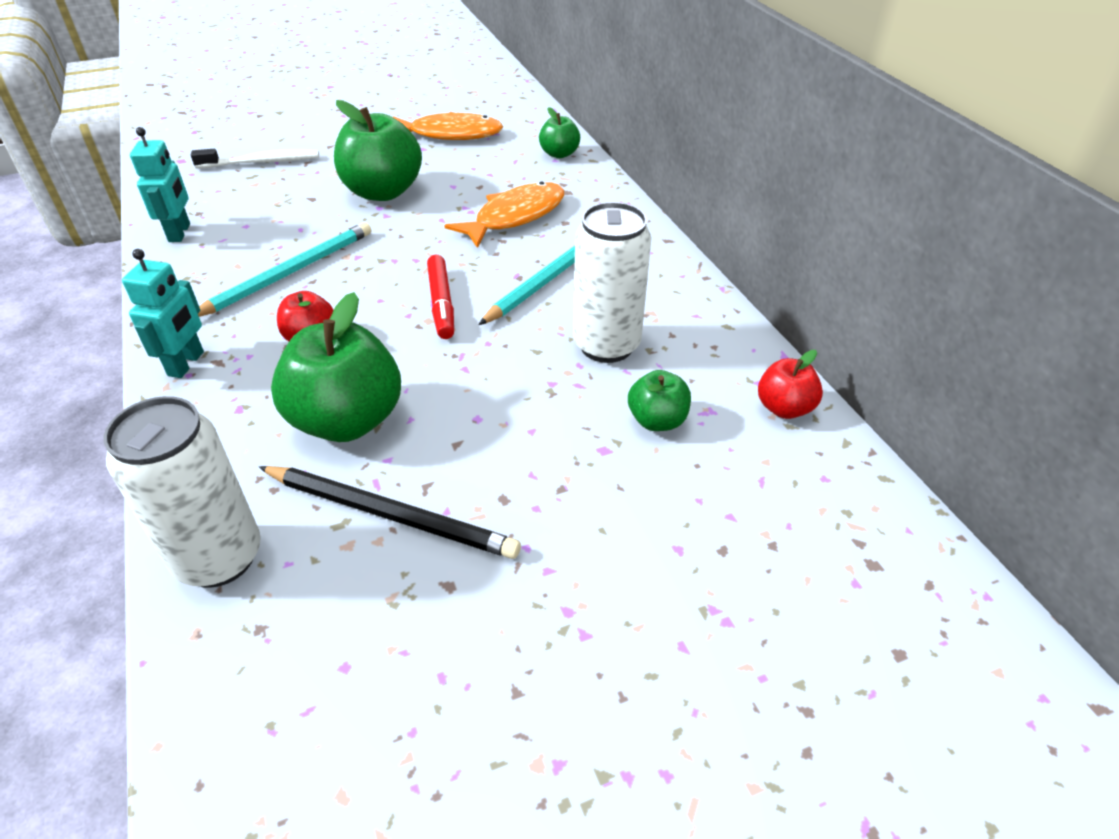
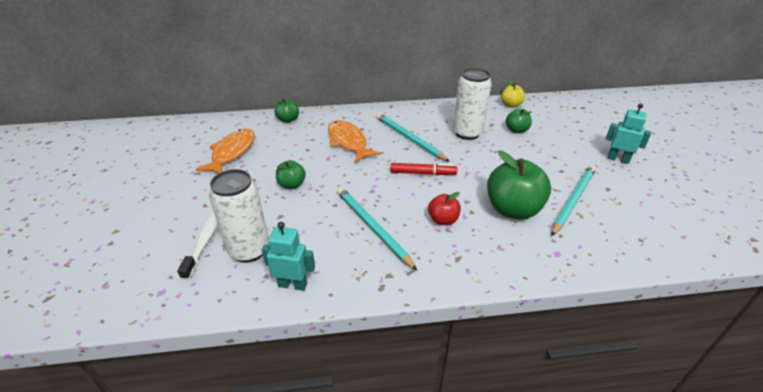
camera: 75 degrees left, 5 degrees down
(186, 364) = (458, 272): turquoise robot -> turquoise robot (618, 159)
(219, 558) = (606, 252): white can -> white can (249, 250)
(382, 192) = (291, 185): green apple -> green apple, size x0.52
(390, 514) = (573, 200): black pencil -> turquoise pencil
(784, 408) = (511, 105): red apple -> yellow apple

